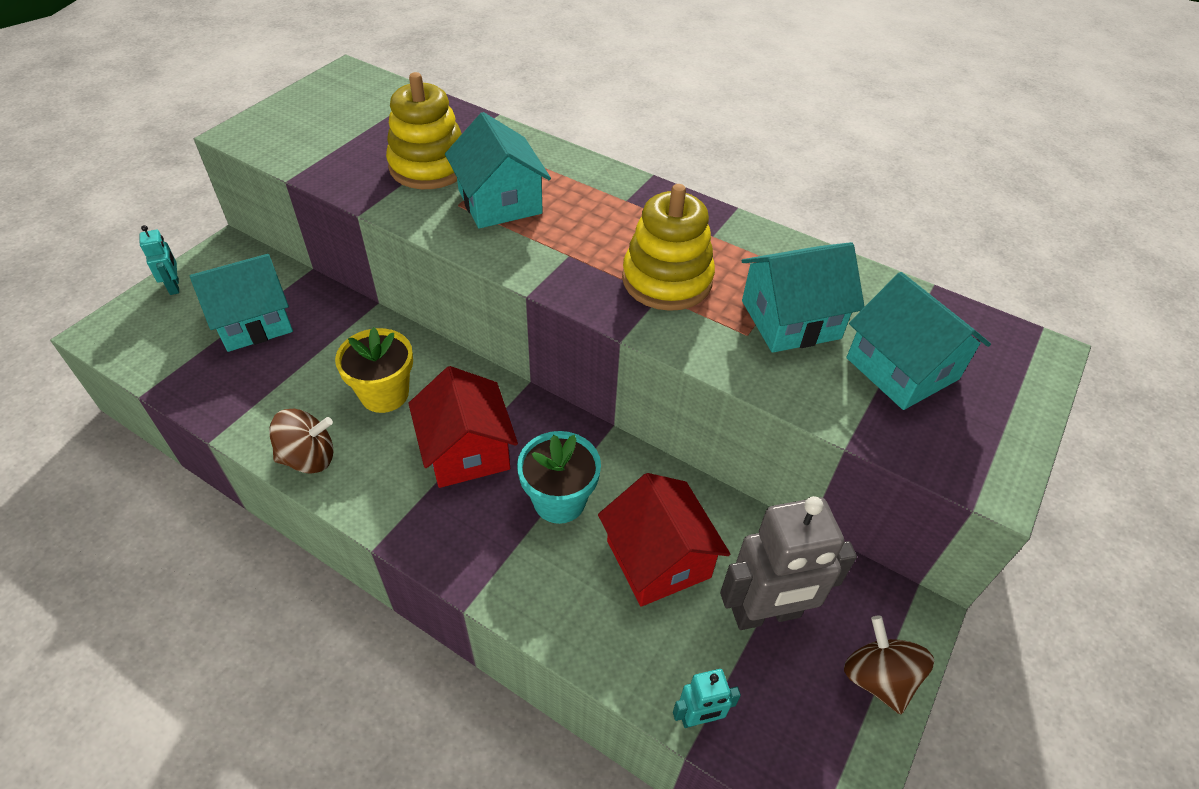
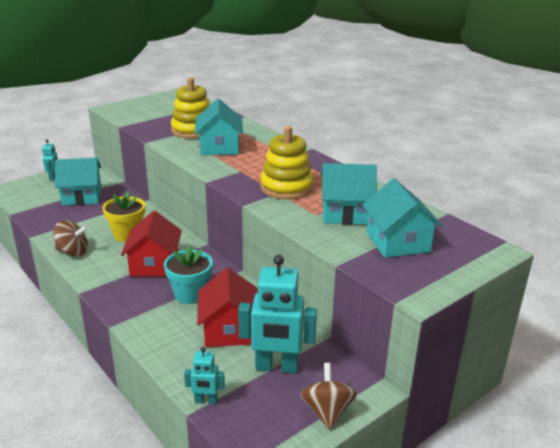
camera: 20 degrees right, 20 degrees down
(766, 614) = (276, 367): grey robot -> turquoise robot

